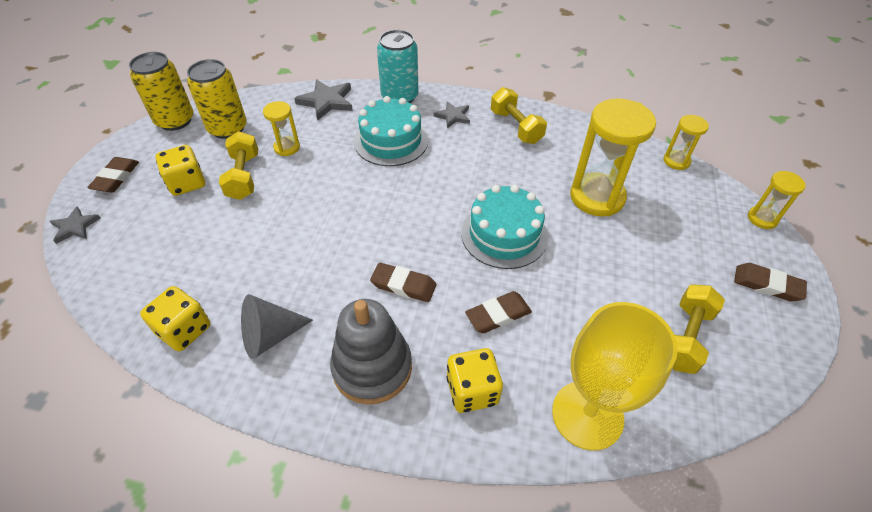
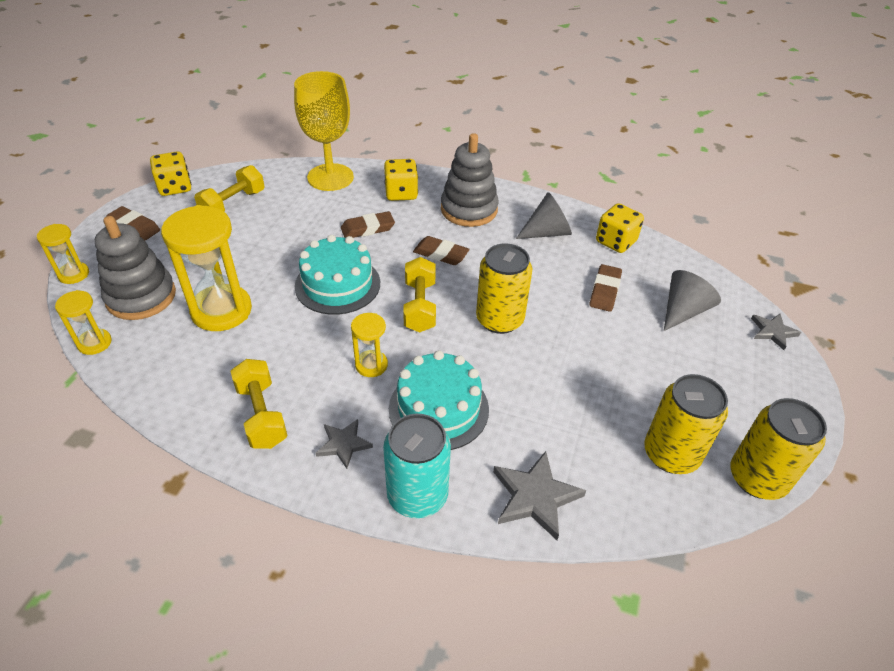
camera: 175 degrees left, 5 degrees down
(116, 178) = (773, 387): brown eraser -> brown eraser (604, 291)
(153, 240) = (683, 311): none -> grey cone
(187, 183) = (683, 371): yellow dice -> yellow dice (175, 187)
(243, 176) = (619, 373): yellow dumbbell -> yellow dumbbell (420, 306)
(287, 147) = (577, 411): yellow hourglass -> yellow hourglass (371, 365)
(340, 213) = (499, 320): none -> yellow can
(678, 203) = (141, 297): none -> grey stacking toy

